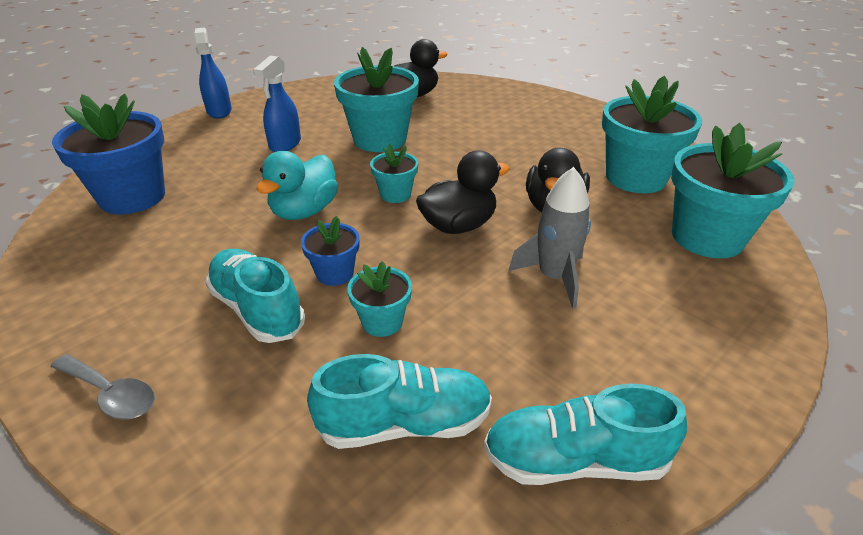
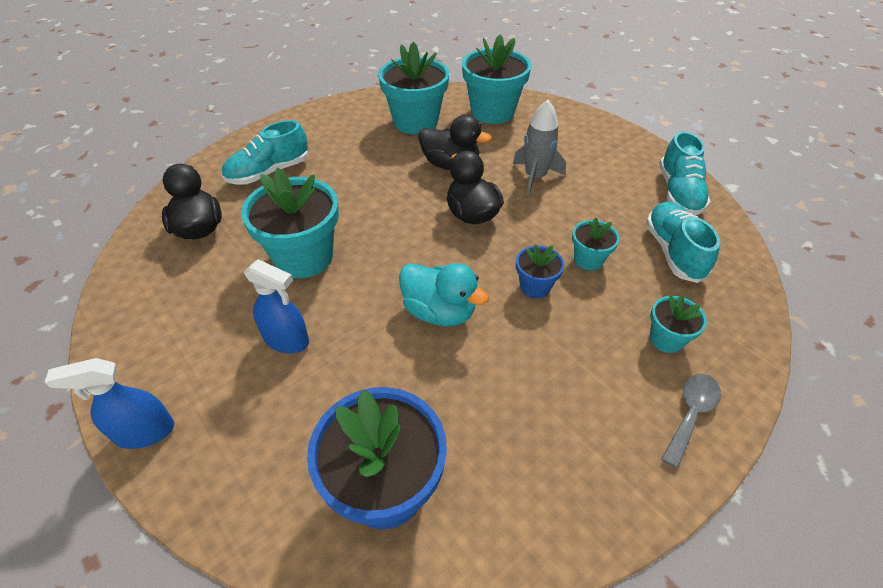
camera: 85 degrees left, 10 degrees up
(257, 309) = (583, 332): turquoise shoe -> turquoise shoe (269, 172)
(395, 194) = (418, 248): turquoise flower pot -> turquoise flower pot (666, 339)

